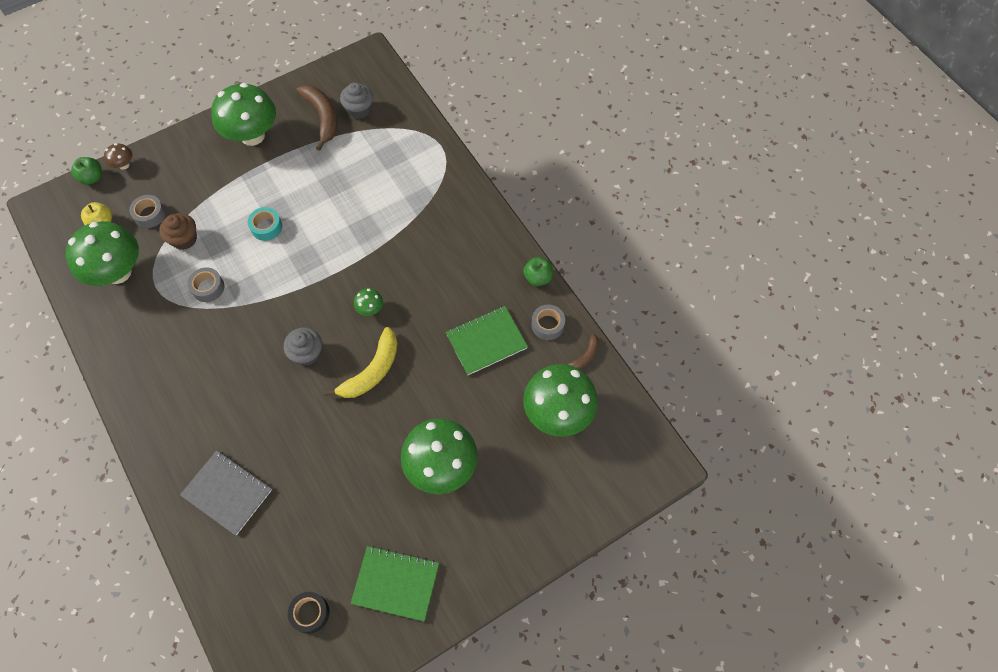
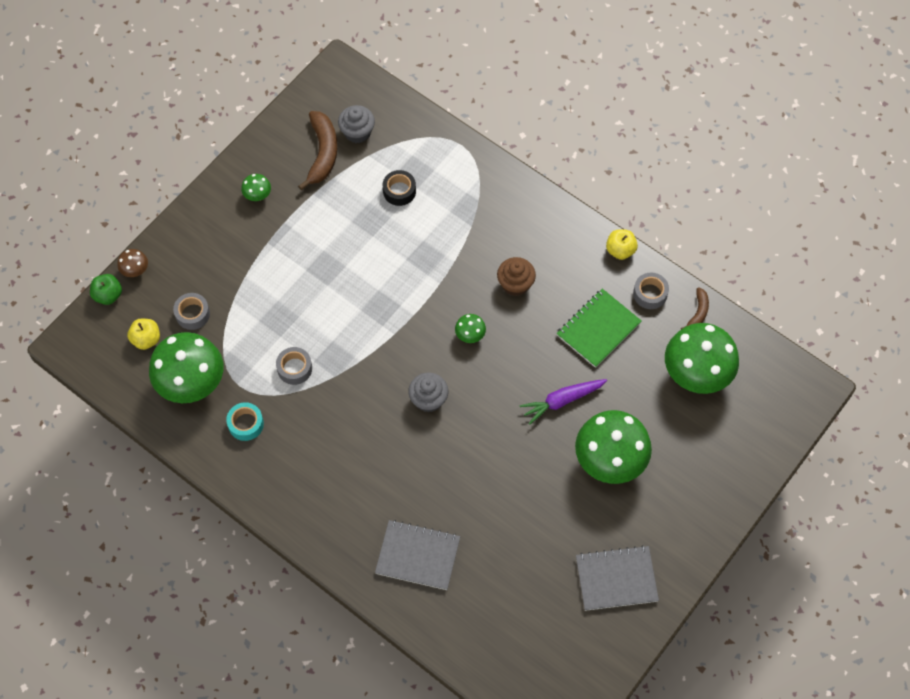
camera: 20 degrees left, 0 degrees up
(184, 239) = (243, 327): brown cupcake -> brown cupcake (515, 284)
(252, 135) = (258, 195): green mushroom -> green mushroom, size x0.43
(266, 227) = (323, 287): turquoise tape -> turquoise tape (246, 424)
(310, 613) = (550, 632): black tape -> black tape (399, 191)
(322, 117) = (322, 153): brown banana -> brown banana turned 45 degrees clockwise
(372, 371) = (501, 395): yellow banana -> none
(396, 583) = (616, 579): green notebook -> grey notebook
(424, 395) = (562, 401): none -> purple carrot
(538, 277) = (620, 250): green apple -> yellow apple

